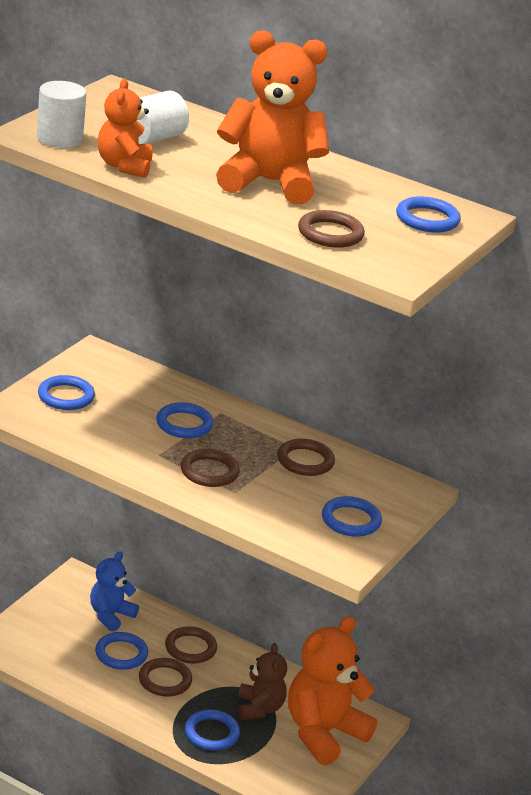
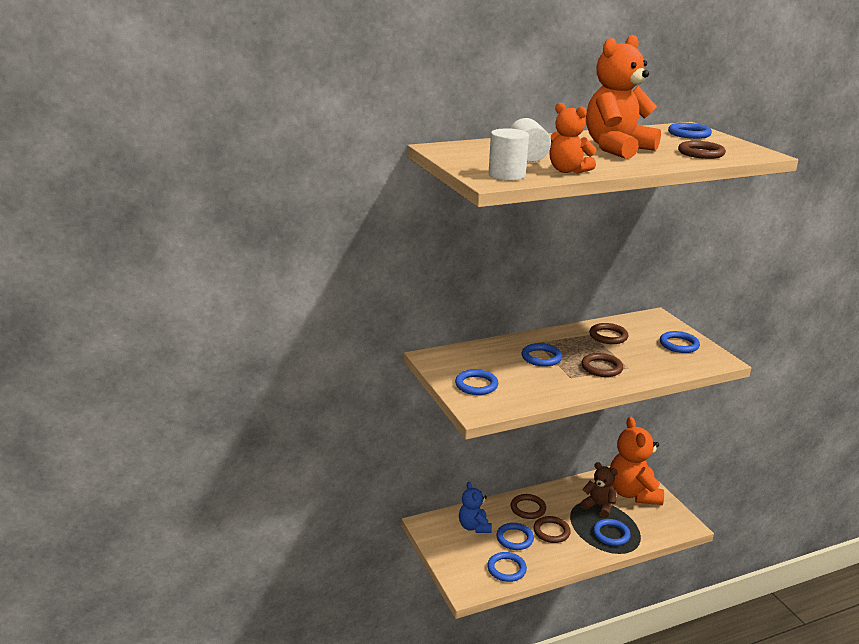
camera: 50 degrees left, 5 degrees down
(60, 663) = (506, 569): none -> blue ring

